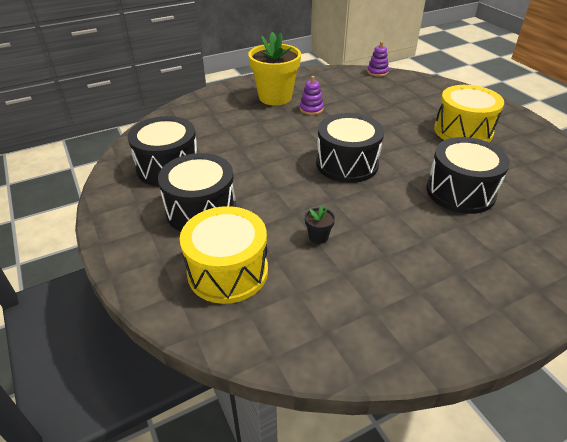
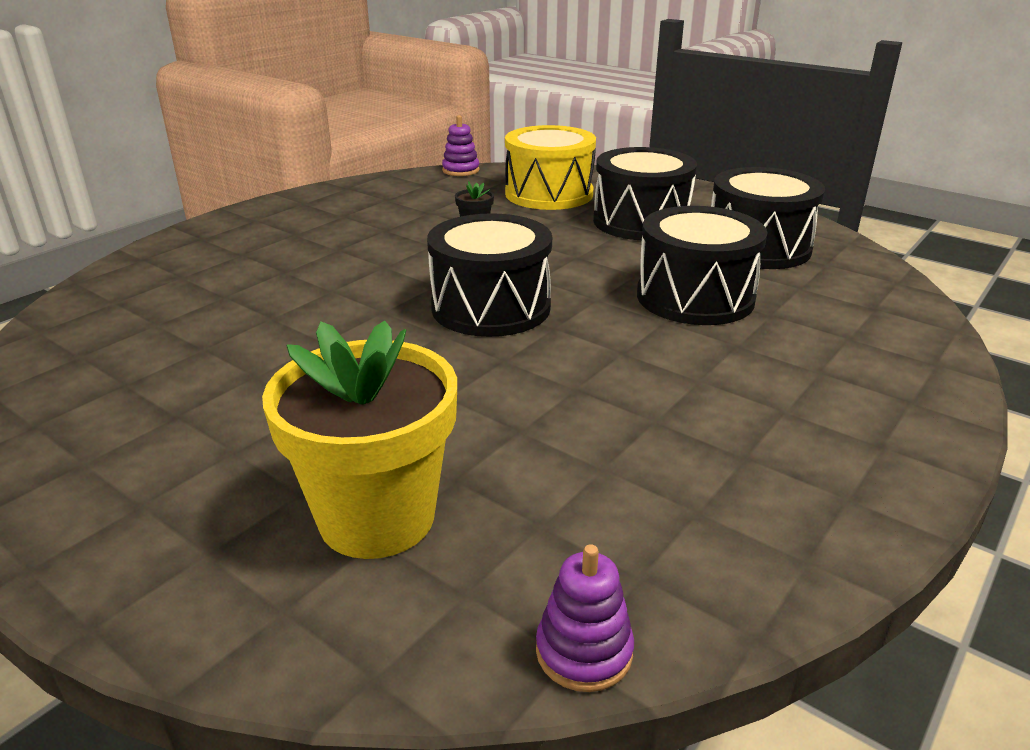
camera: 155 degrees right, 10 degrees down
(275, 97) = (786, 414): yellow flower pot -> yellow flower pot (377, 517)
(311, 109) = (660, 402): purple stacking toy -> purple stacking toy (461, 170)
(460, 192) = (279, 308): black drum -> black drum (695, 297)
(463, 131) = (248, 434): yellow drum -> none

